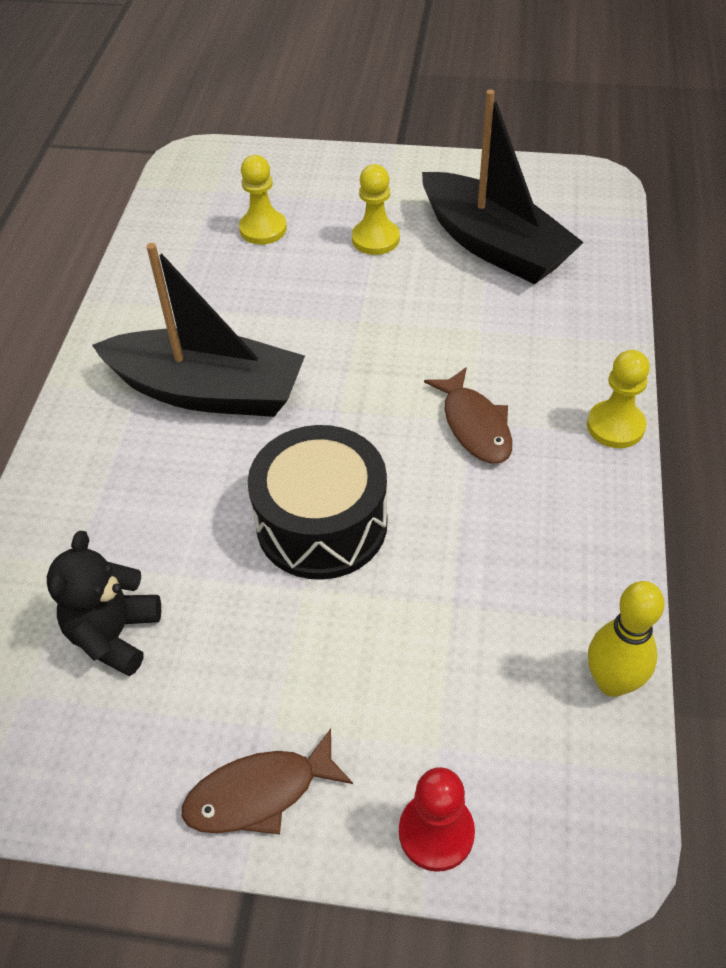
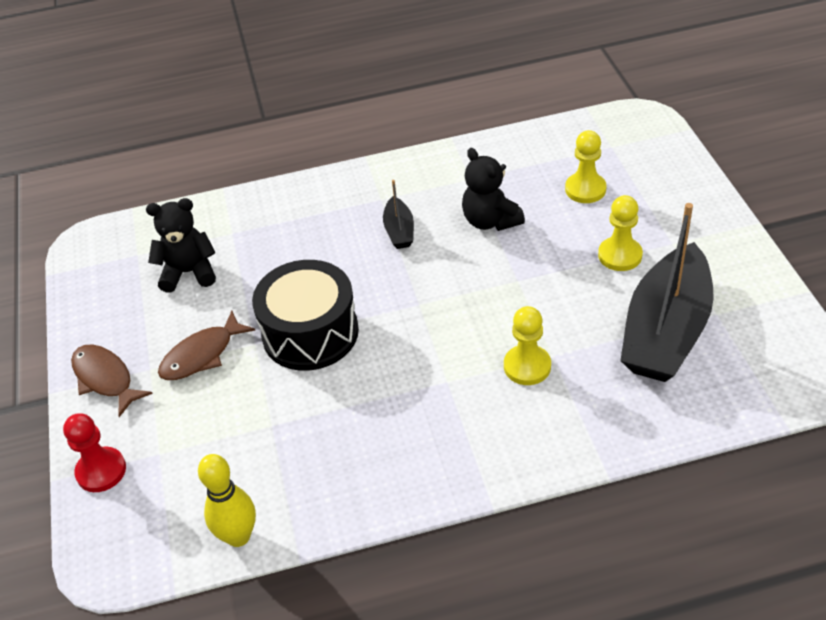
camera: 70 degrees right, 5 degrees down
(208, 391) = (399, 231): black boat -> black boat, size x0.44
(253, 312) = (490, 221): none -> black teddy bear
(474, 425) = (443, 385): brown fish -> brown fish (202, 355)
(615, 426) = (490, 475): yellow pawn -> yellow pawn (527, 366)

